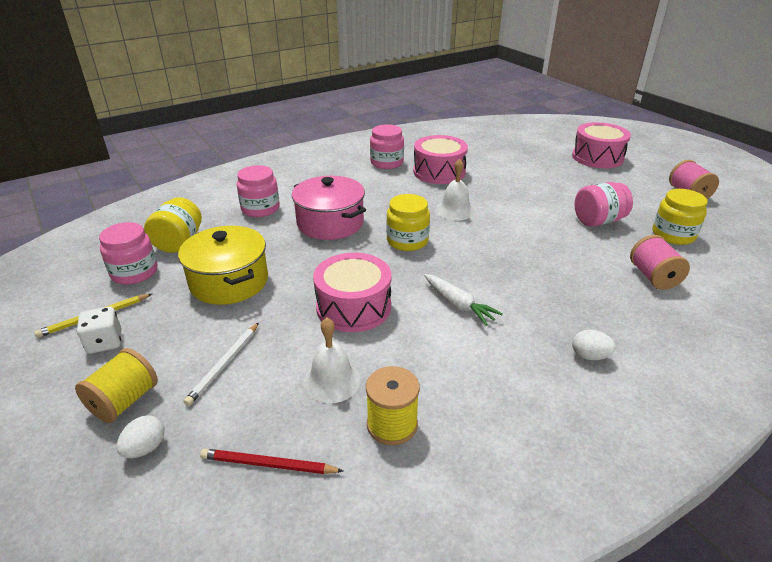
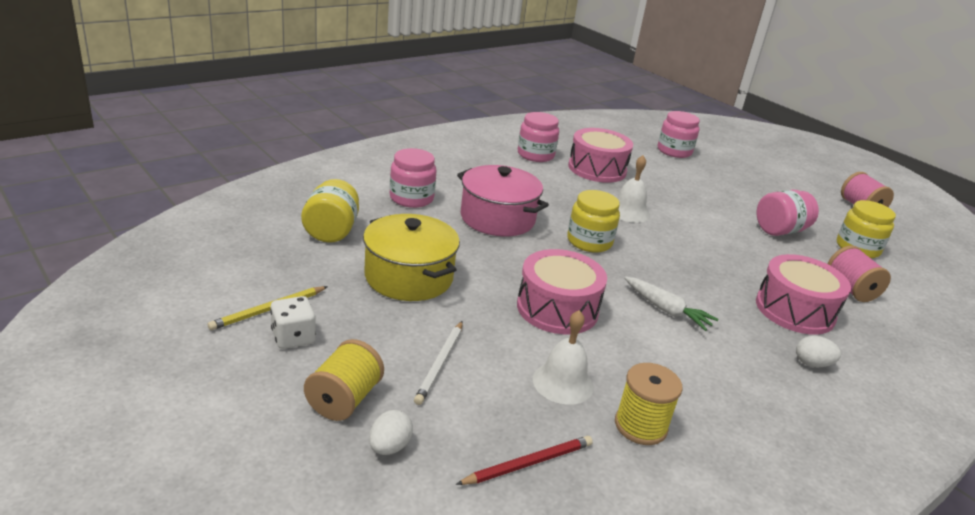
camera: 10 degrees left, 5 degrees down
(134, 272) = (293, 262): pink jar -> pink jar (674, 151)
(268, 464) = (528, 463): red pencil -> red pencil turned 150 degrees clockwise
(597, 157) = (759, 163): pink drum -> pink drum (794, 310)

